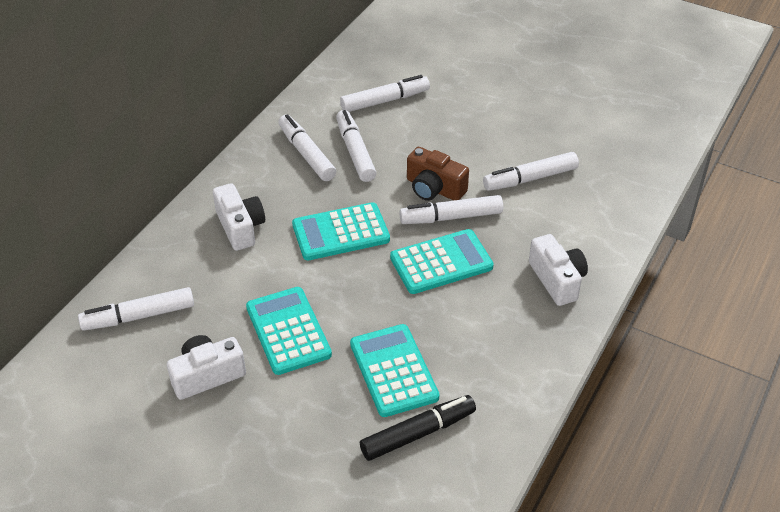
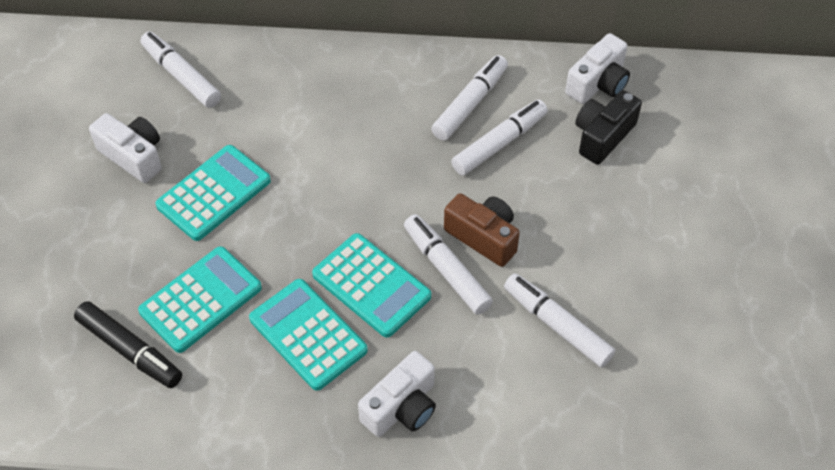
camera: 65 degrees right, 10 degrees up
(240, 227) = (332, 97): white camera -> white camera (598, 83)
(341, 232) = (368, 180): turquoise calculator -> turquoise calculator (308, 335)
(385, 101) = (602, 136): white marker -> black camera
(434, 188) = (483, 237): brown camera -> brown camera turned 120 degrees clockwise

